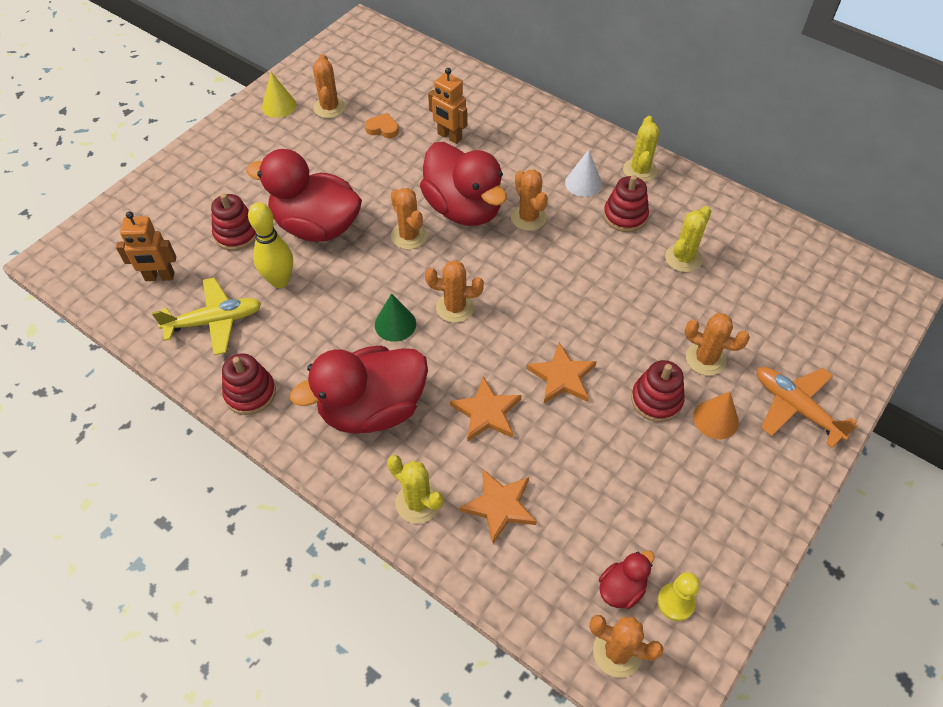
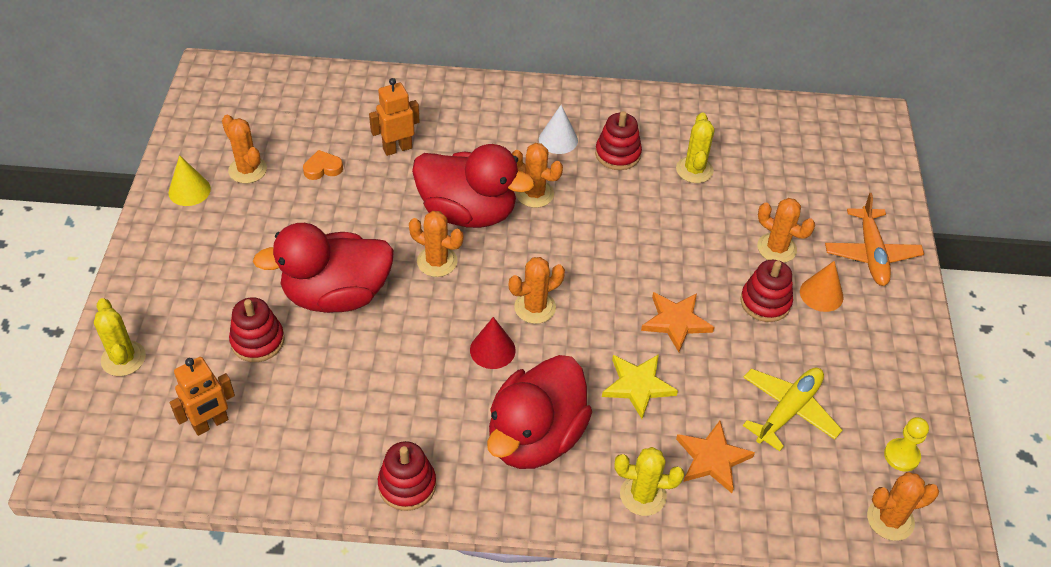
camera: 35 degrees left, 5 degrees down
(215, 321) = (310, 437): yellow plane -> yellow plane (788, 410)
(280, 280) = (344, 365): yellow bowling pin -> none
(395, 324) = (492, 350): green cone -> red cone
(449, 136) = (397, 148): orange robot -> orange robot turned 150 degrees clockwise
(486, 412) = (638, 386): orange star -> yellow star
(621, 588) = (856, 469): red duck -> none
(639, 170) = (598, 107): yellow cactus -> yellow cactus (123, 358)
(705, 359) = (776, 248): orange cactus -> orange cactus turned 45 degrees clockwise
(795, 407) = (871, 254): orange plane -> orange plane turned 105 degrees counterclockwise

